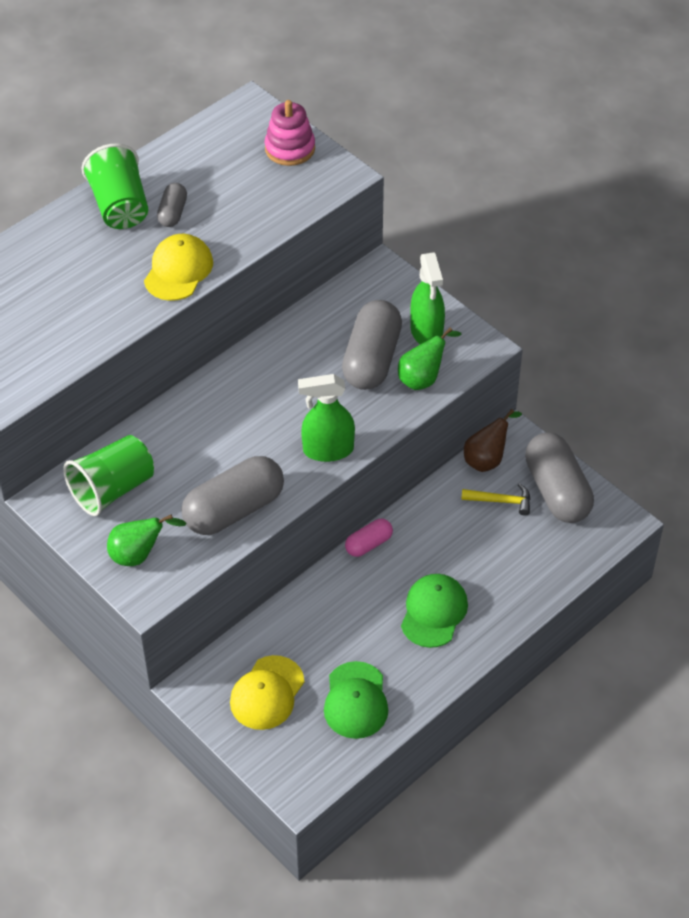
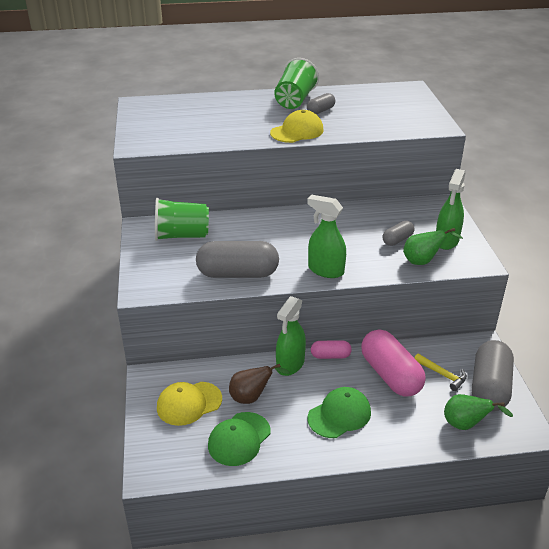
camera: 35 degrees right, 15 degrees down
(139, 555) = (160, 270): green pear -> green pear (465, 425)
(290, 149) = (417, 108): pink stacking toy -> none
(334, 581) = (290, 364): none -> green spray bottle
(372, 359) = (397, 240): grey capsule -> grey capsule, size x0.50
(449, 532) = (390, 375): none -> pink capsule
(487, 459) = (451, 347): brown pear -> brown pear (252, 397)

